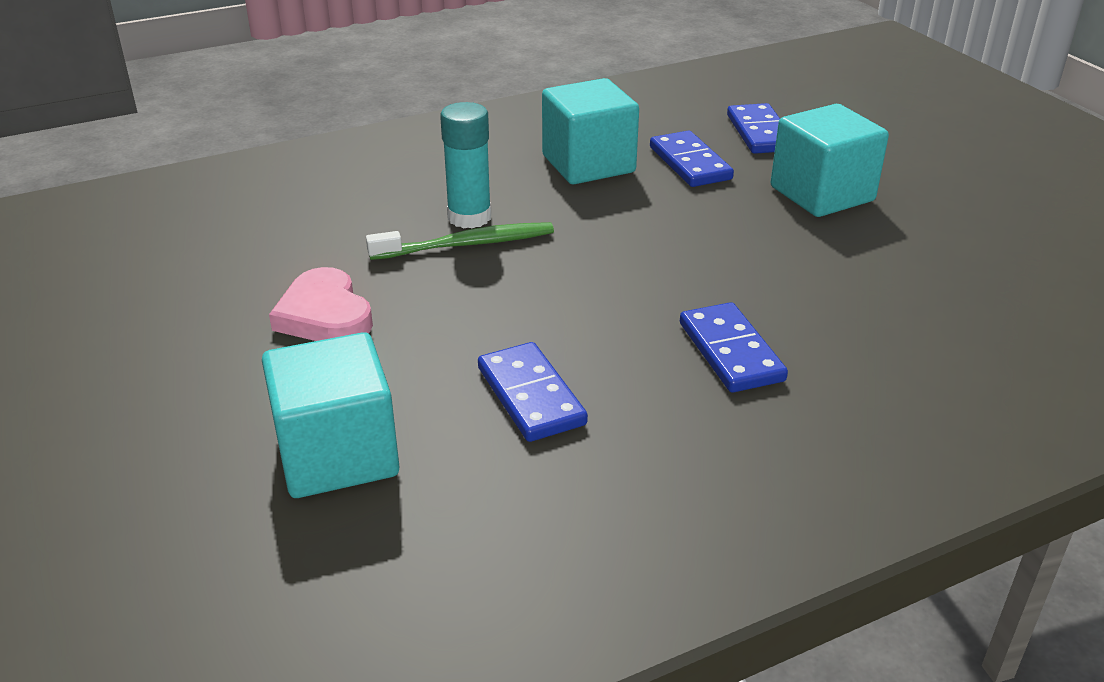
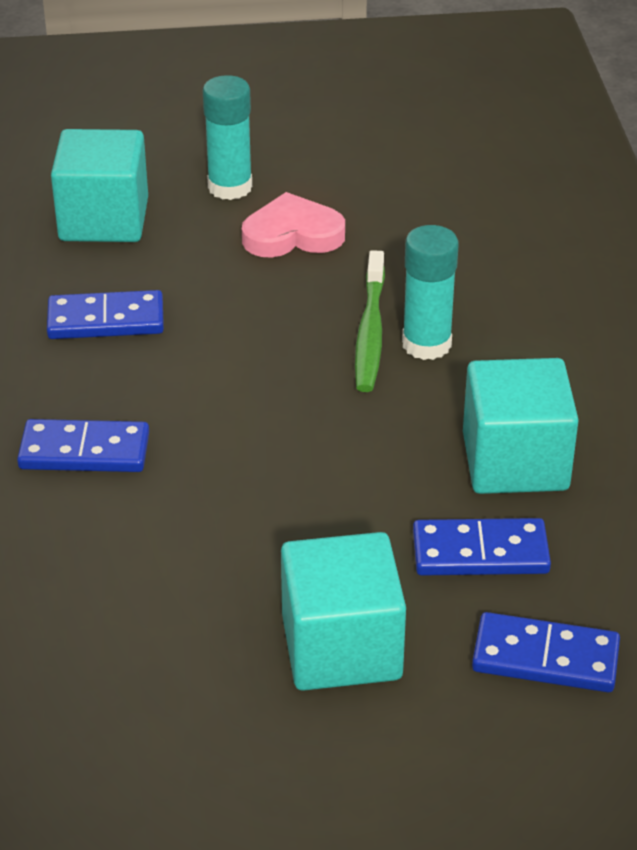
camera: 110 degrees right, 5 degrees up
(240, 376) = (230, 187): none -> turquoise glue stick

